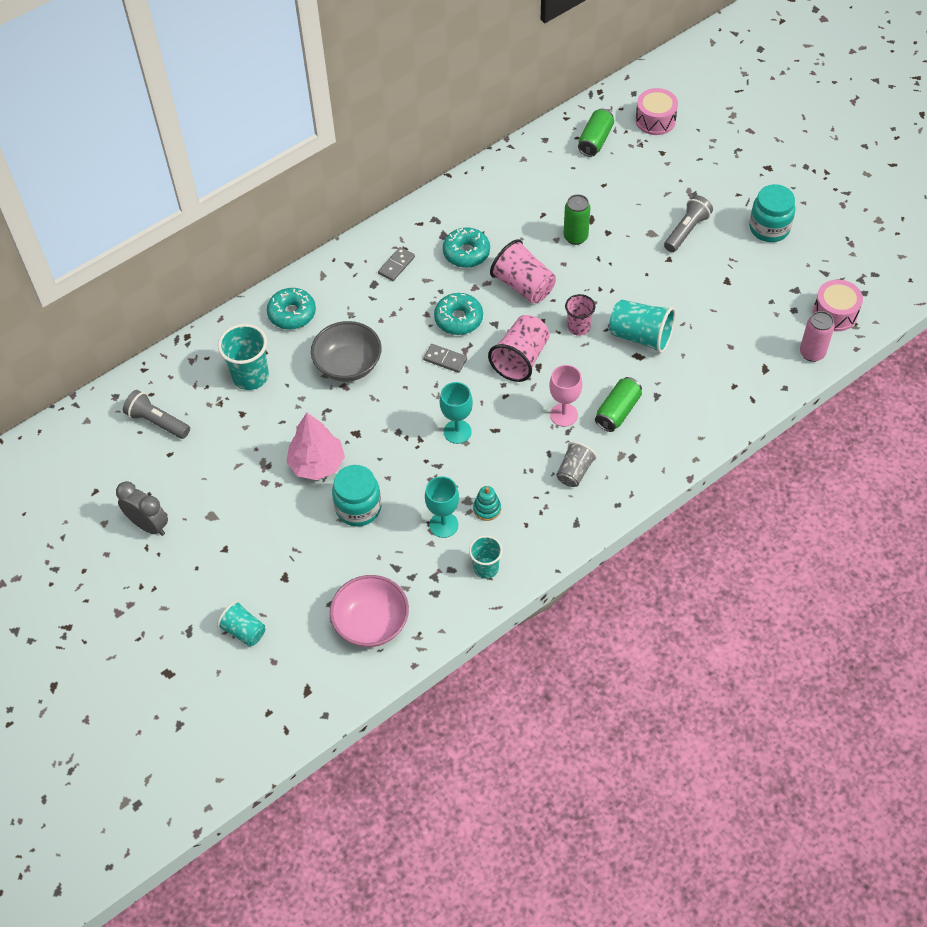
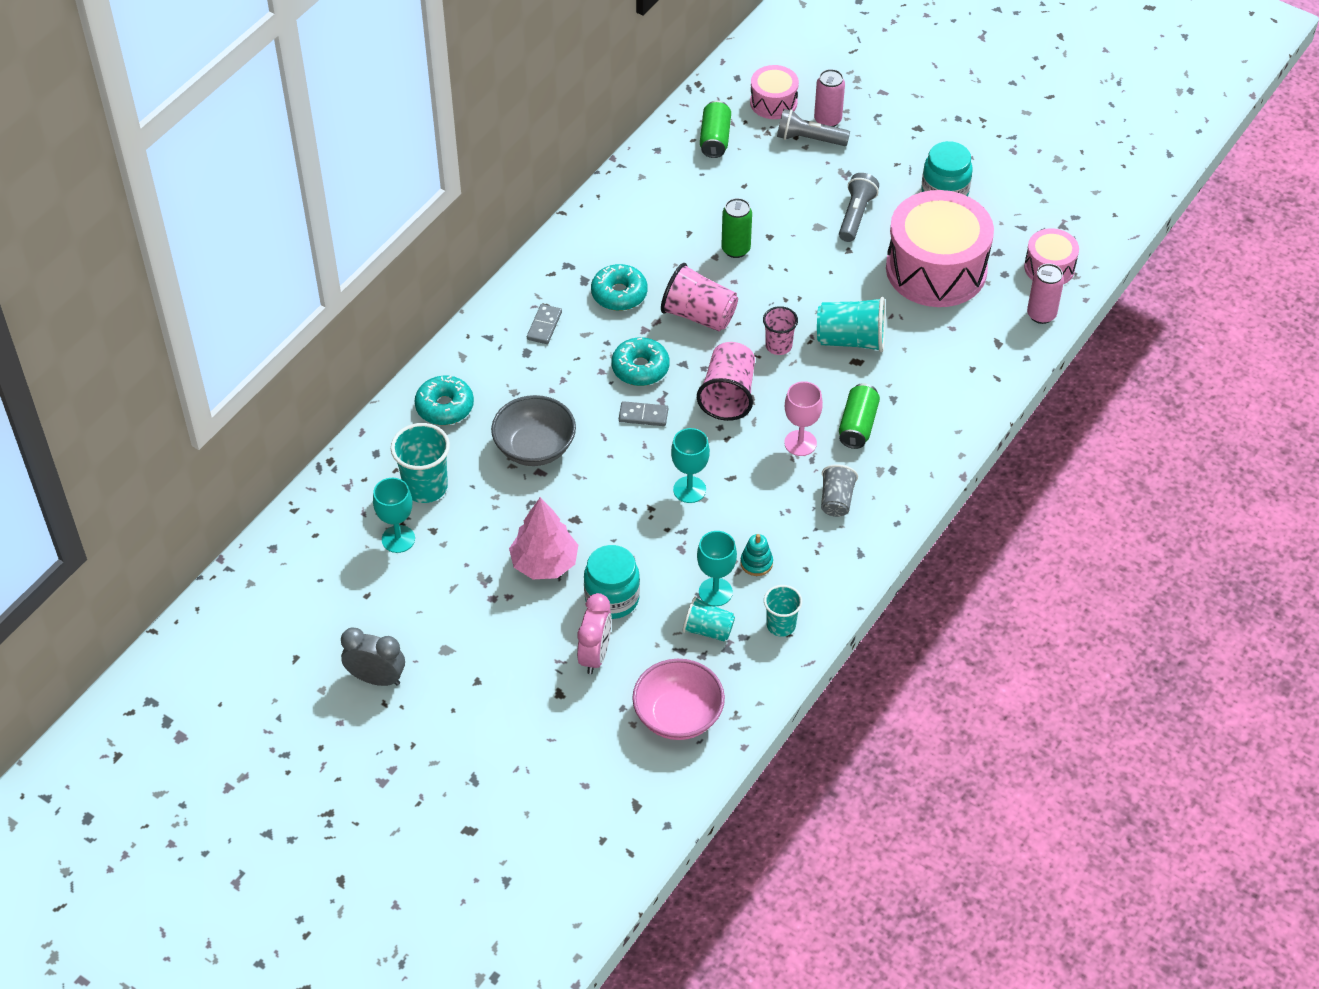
camera: 20 degrees left, 5 degrees down
(157, 422) = (336, 563): grey flashlight -> grey flashlight (809, 139)
(212, 414) = (398, 539): none -> turquoise goblet
(244, 631) = (537, 762): turquoise cup -> turquoise cup (708, 630)
(326, 552) = (595, 655): none -> pink clock
(694, 145) = (827, 120): none -> pink can
(736, 292) = (936, 269): none -> pink drum

